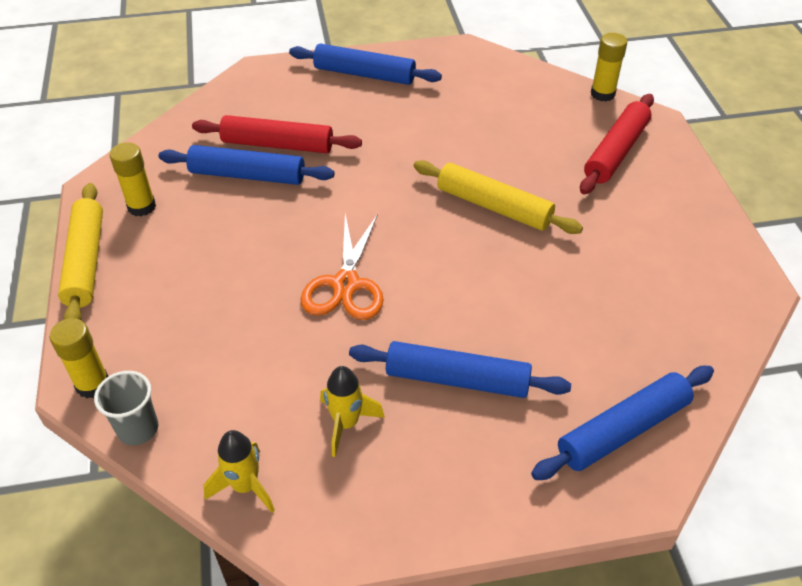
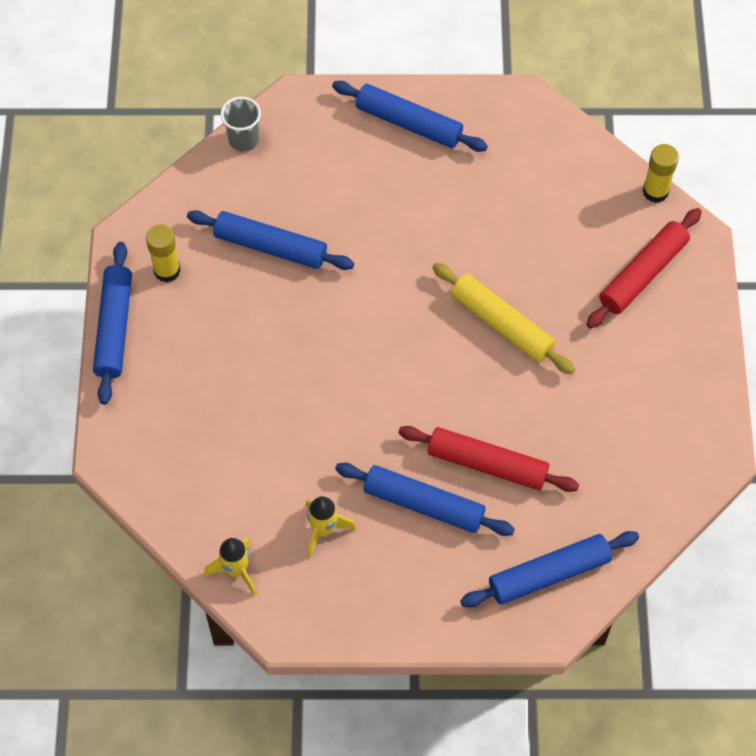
camera: 10 degrees right, 15 degrees up
(86, 261) = (114, 327): yellow rolling pin -> blue rolling pin
(93, 384) = (119, 458): yellow glue stick -> none
(138, 429) = (155, 506): grey cup -> grey cup (243, 140)
(277, 145) = (304, 211): red rolling pin -> red rolling pin (487, 464)
(346, 284) = (345, 392): orange scissors -> none

